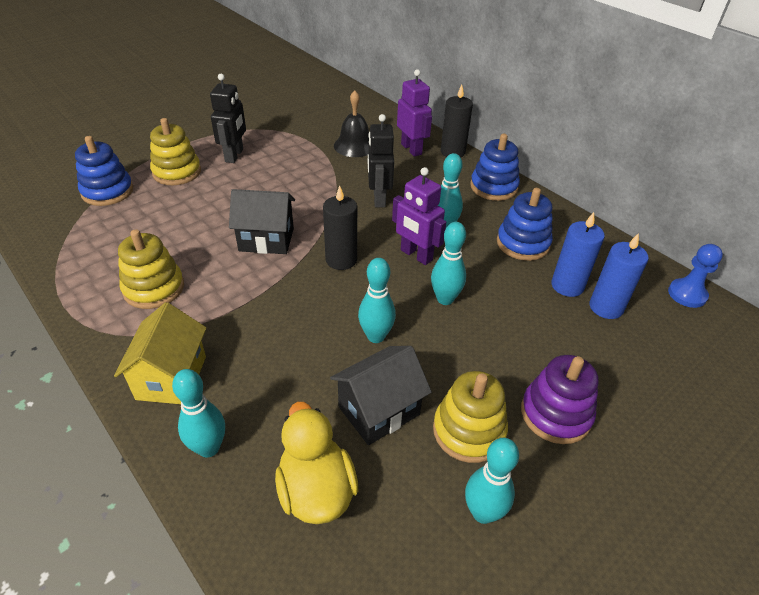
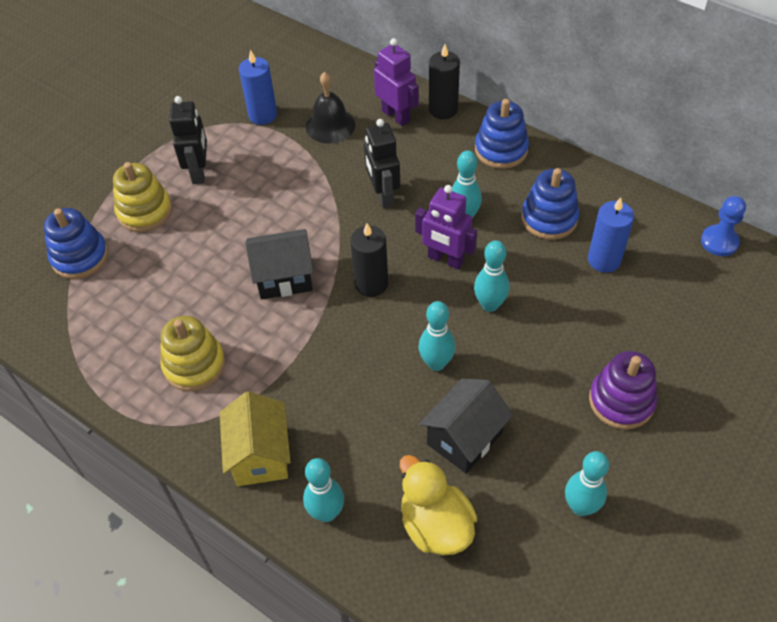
camera: 10 degrees left, 10 degrees up
(468, 431) = (549, 437): yellow stacking toy -> none
(606, 307) = (645, 276): blue candle -> blue candle (263, 115)

